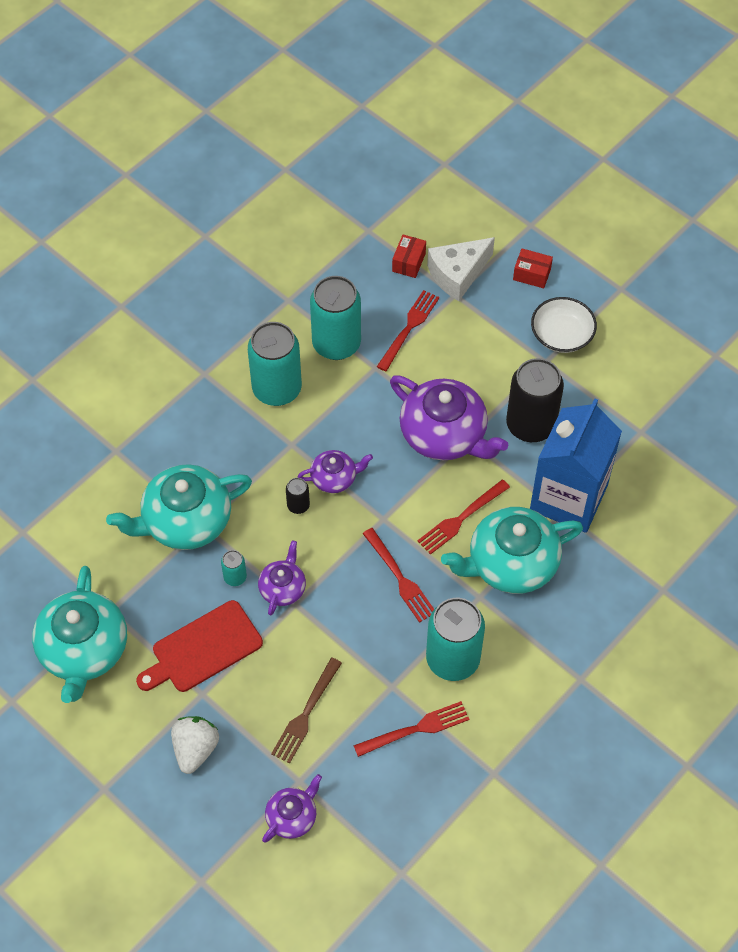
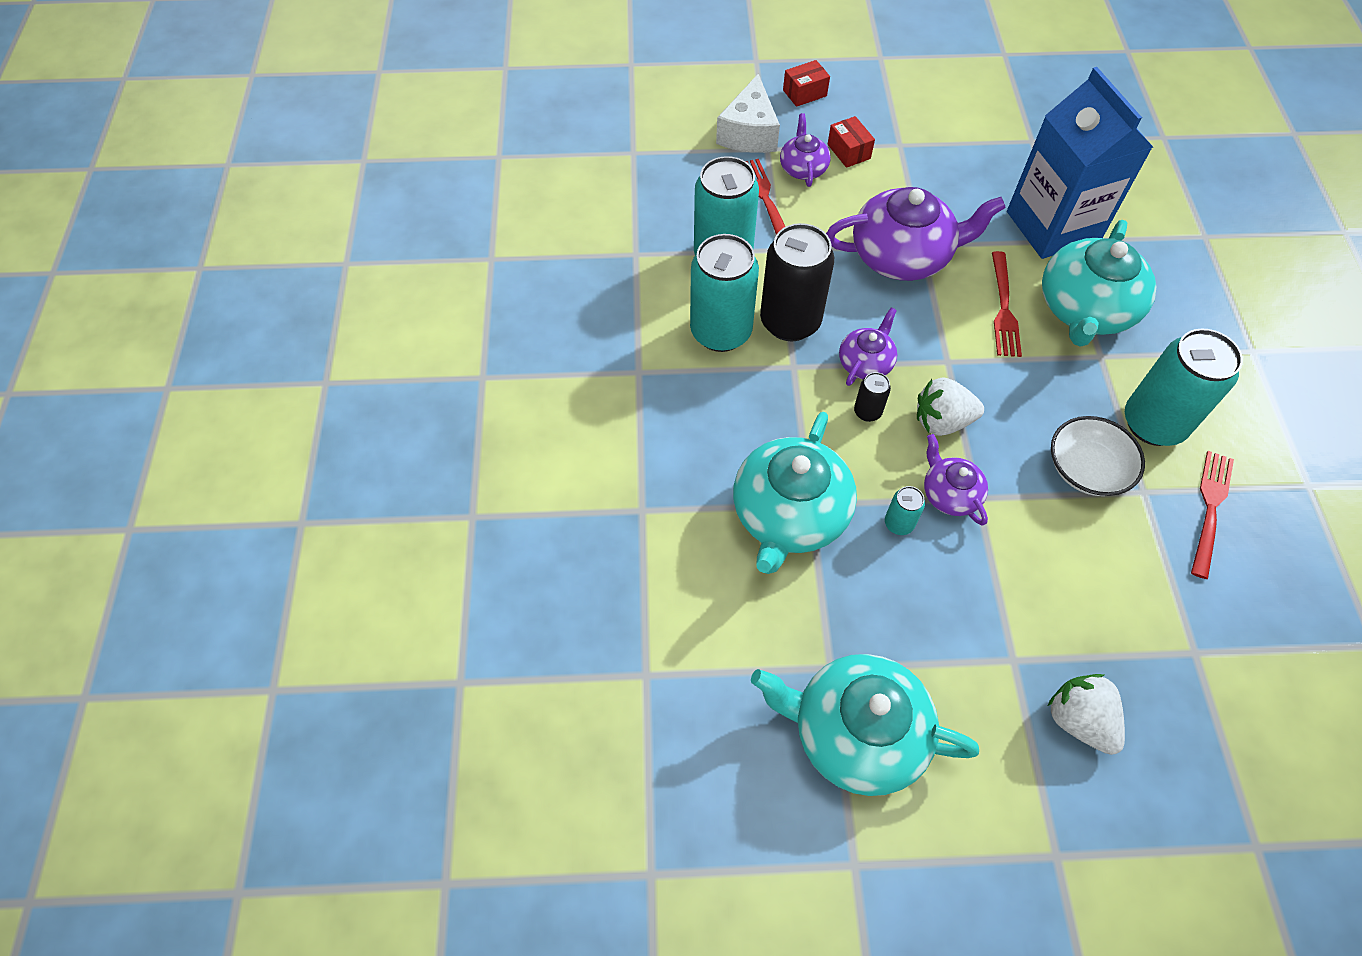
camera: 45 degrees left, 0 degrees up
(84, 650) = (856, 732): turquoise teapot -> turquoise teapot turned 150 degrees clockwise
(203, 649) = (958, 616): red cutting board -> none
(292, 816) = (1235, 692): purple teapot -> purple teapot (803, 168)
(306, 713) = (1117, 585): brown fork -> none
(332, 548) = (942, 421): none -> white strawberry
(400, 578) = (1025, 396): red fork -> none
(408, 262) = (698, 152): red box -> red box (848, 151)
(530, 425) = (953, 197): black can -> black can (790, 322)
(561, 335) = (885, 118): white bowl -> white bowl (1087, 468)

